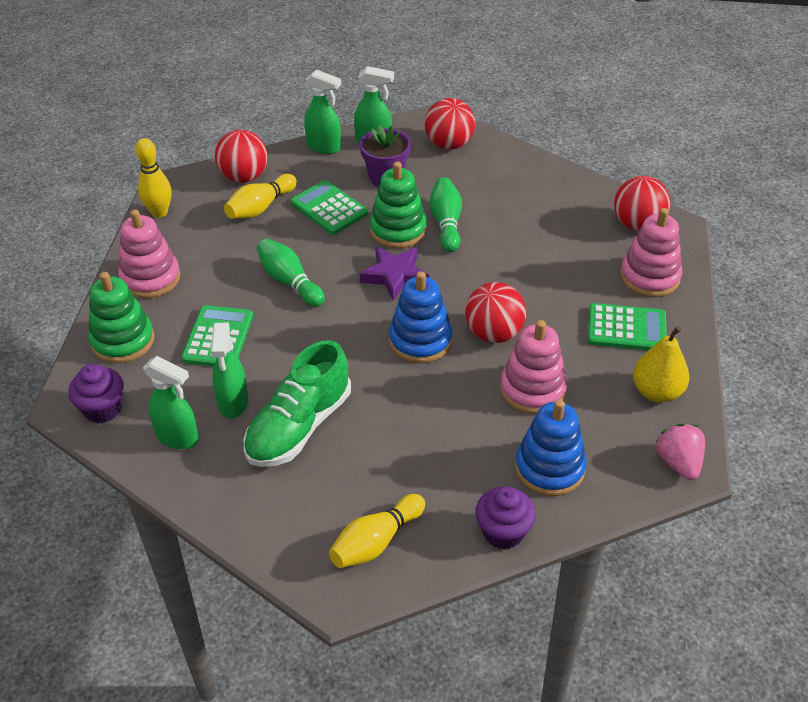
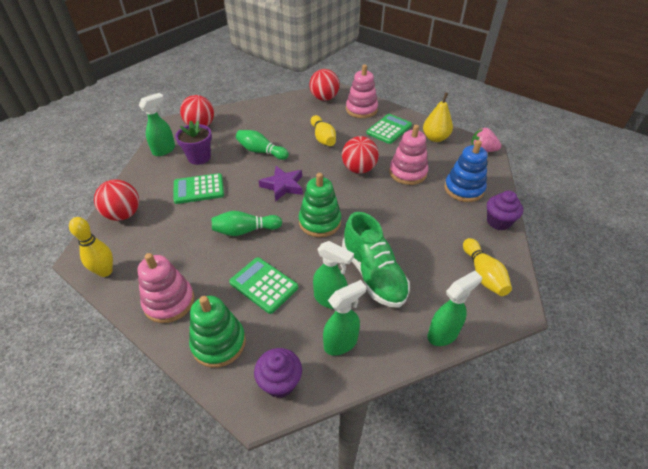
camera: 60 degrees left, 0 degrees up
(260, 207) = (162, 218): yellow bowling pin -> yellow bowling pin (323, 138)
(324, 147) = (142, 170): green spray bottle -> green spray bottle (443, 334)
(398, 230) = (247, 170): green stacking toy -> green stacking toy (320, 222)
(420, 340) = (342, 196): blue stacking toy -> none

